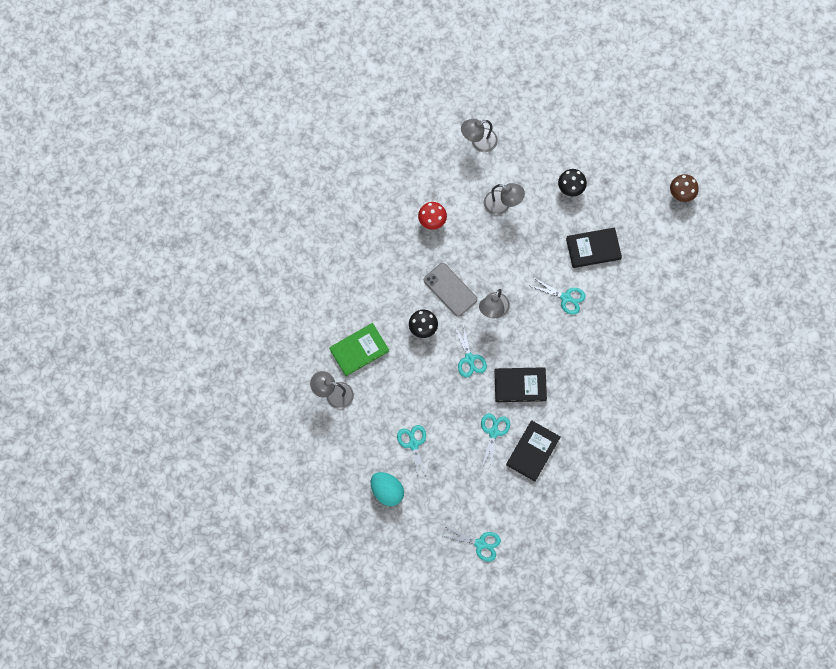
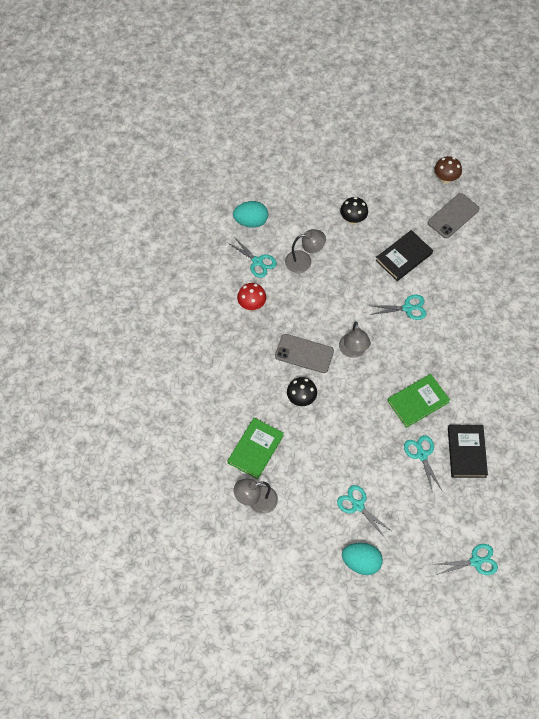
camera: 30 degrees left, 10 degrees down
(469, 359) = (359, 403): turquoise scissors -> turquoise scissors (257, 262)
(478, 142) = (251, 221): grey lamp -> turquoise egg
(520, 385) = (418, 401): black book -> green book
(664, 233) = (453, 216): none -> grey phone

